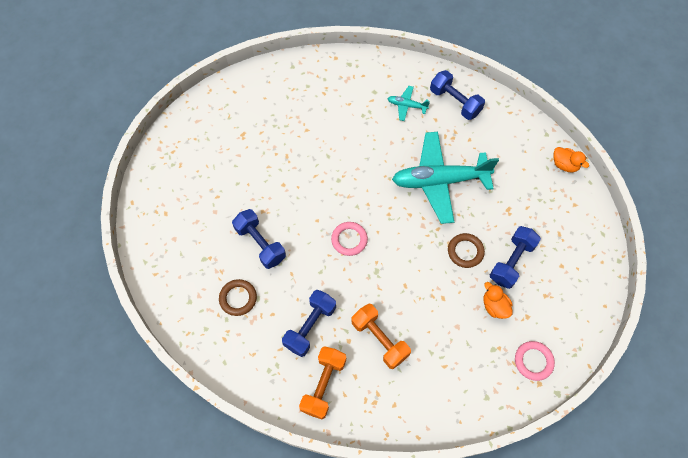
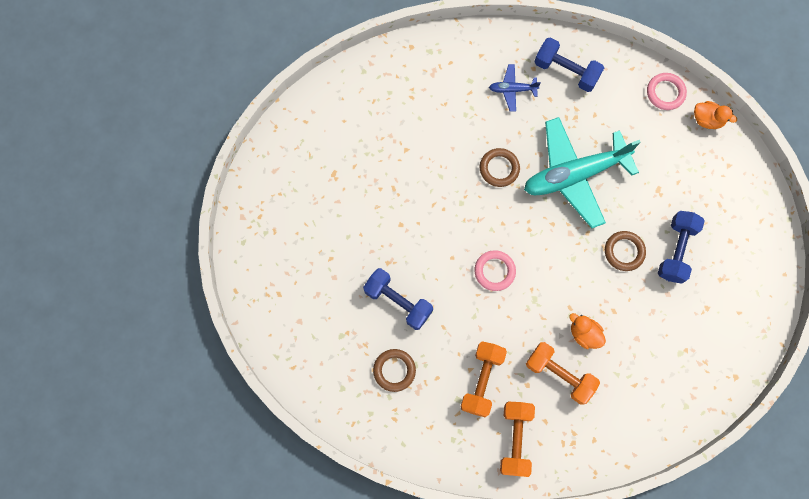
camera: 15 degrees left, 10 degrees up
(310, 326) = (482, 380): blue dumbbell -> orange dumbbell
(378, 161) = (499, 168): none -> brown ring
(407, 106) = (512, 89): turquoise plane -> blue plane
(494, 306) = (670, 305): orange duck -> orange duck (584, 334)
(533, 361) = (724, 355): pink ring -> pink ring (665, 93)

